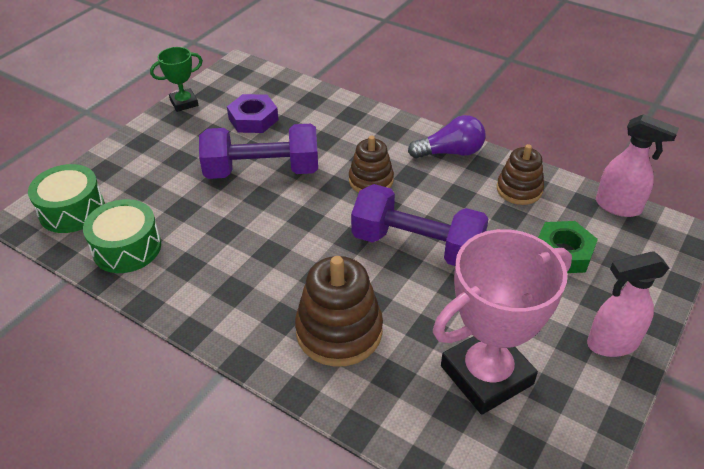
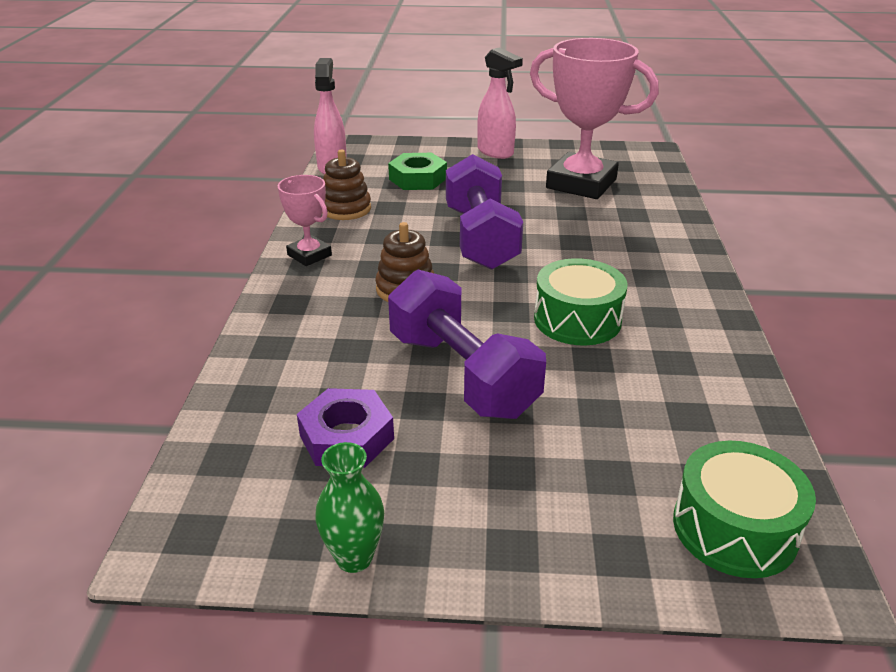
camera: 120 degrees left, 10 degrees down
(127, 248) = (714, 423): green drum -> green drum (577, 320)
(184, 103) = (354, 557): green trophy -> green vase
(339, 331) = (625, 246): brown stacking toy -> none
(450, 152) = (309, 255): purple light bulb -> pink trophy

